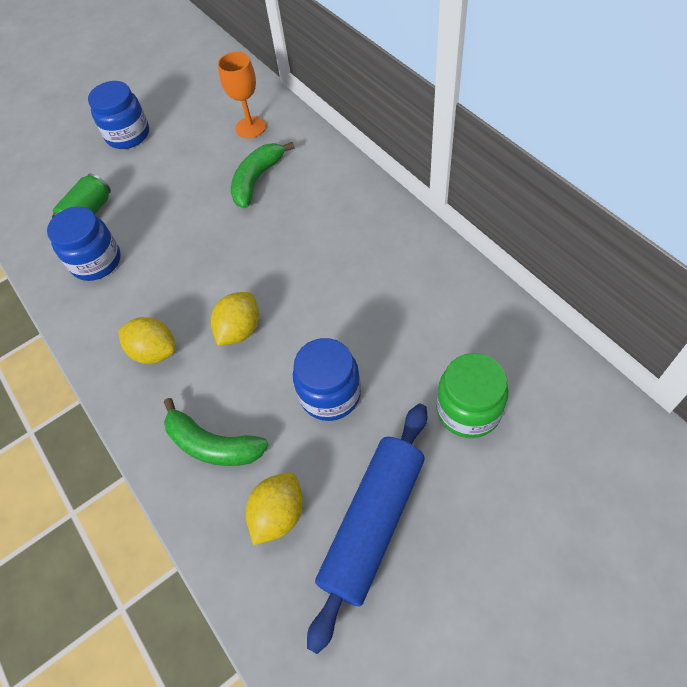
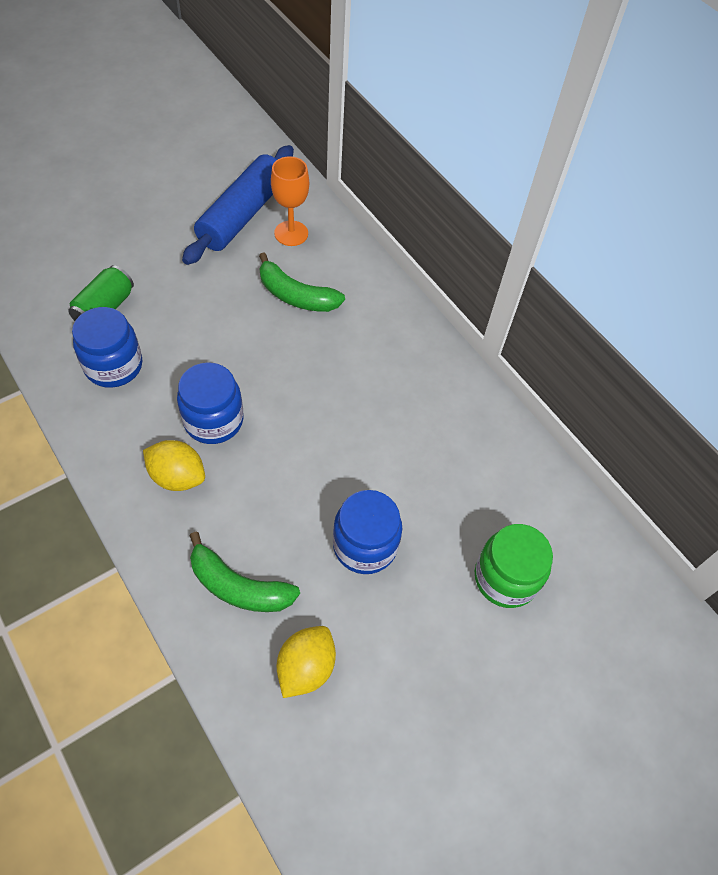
camera: 10 degrees left, 0 degrees up
(128, 135) = (152, 221): blue jar -> blue jar (213, 420)
(240, 330) = (271, 464): yellow lemon -> none
(257, 180) = (296, 296): green banana -> green banana turned 90 degrees counterclockwise
(373, 524) = (402, 686): blue rolling pin -> blue rolling pin (242, 215)

